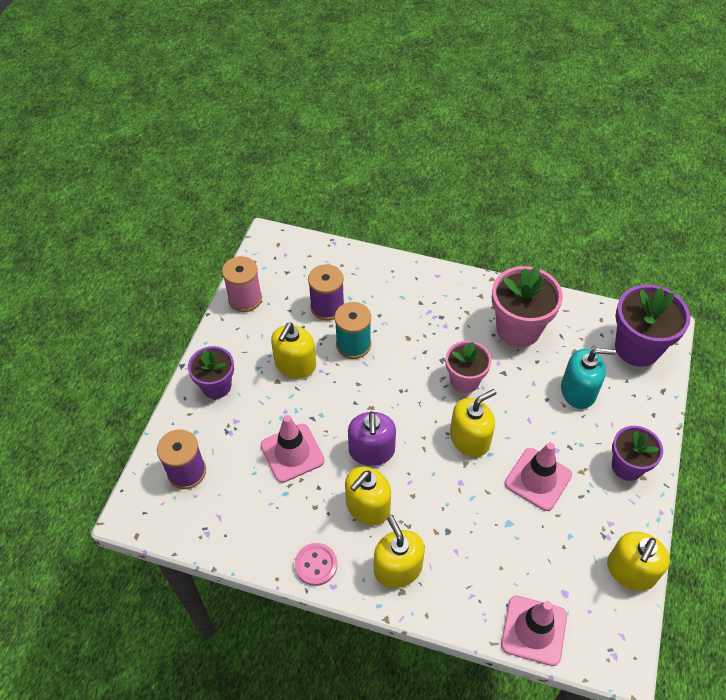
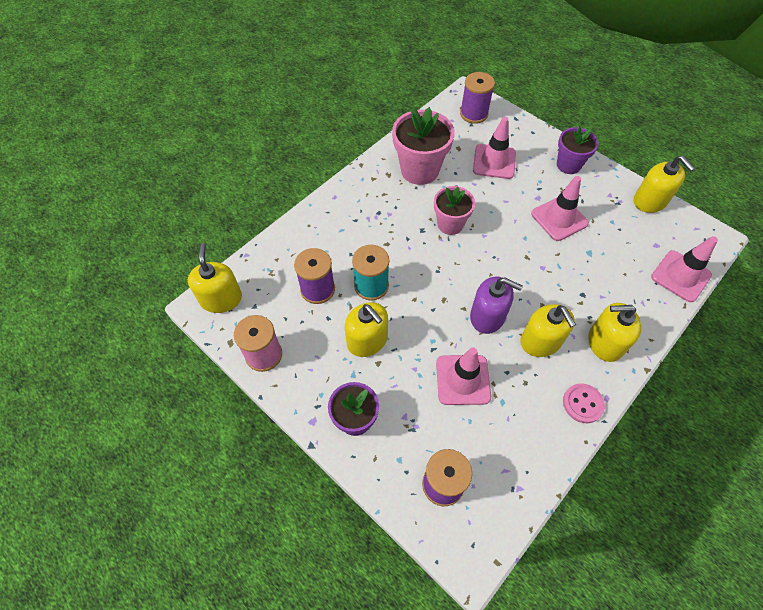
camera: 65 degrees left, 5 degrees up
(469, 439) = (506, 244): yellow soap dispenser -> yellow soap dispenser (221, 299)
(578, 391) = (494, 162): turquoise soap dispenser -> pink traffic cone
(637, 348) = (473, 114): purple flower pot -> purple spool

